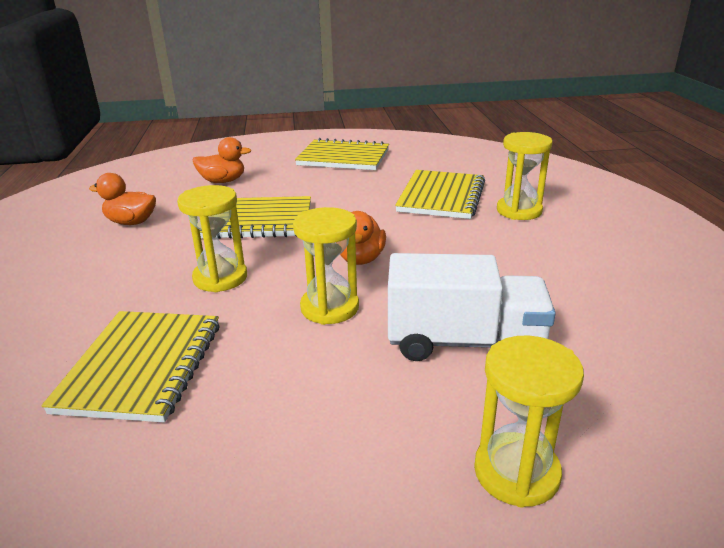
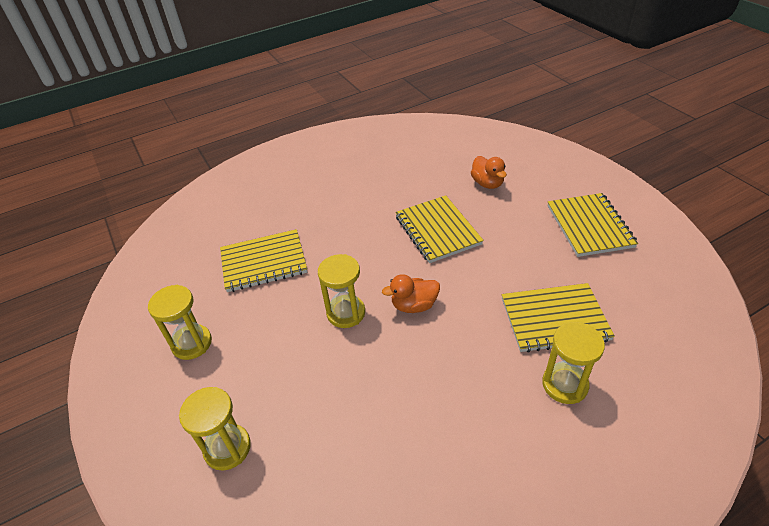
camera: 70 degrees right, 15 degrees up
(131, 222) = (400, 177): orange duck -> none
(220, 278) = (355, 249): yellow hourglass -> yellow hourglass (192, 343)
(464, 342) = (336, 394): white truck -> none

